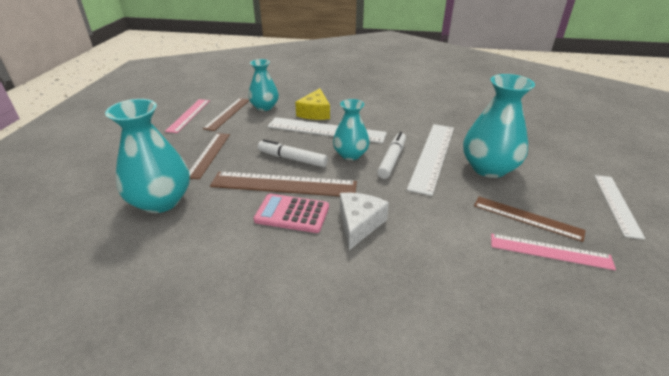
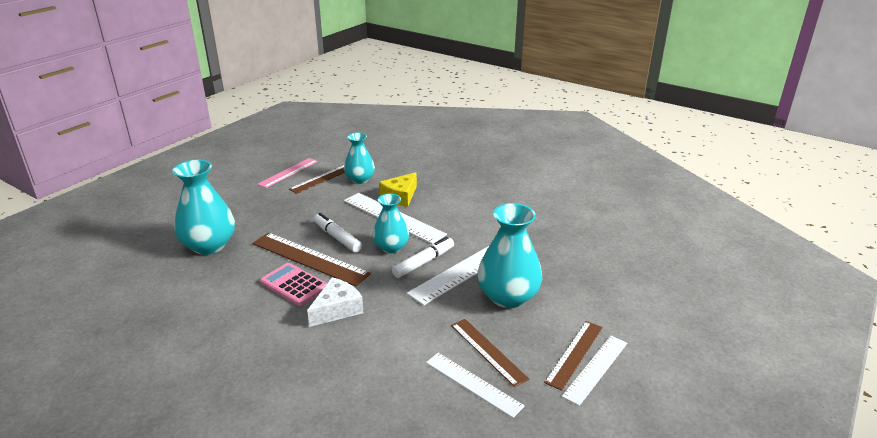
camera: 25 degrees right, 5 degrees down
(209, 154) = (274, 215): brown ruler -> brown ruler (574, 354)
(550, 251) = (473, 384): pink ruler -> white ruler

